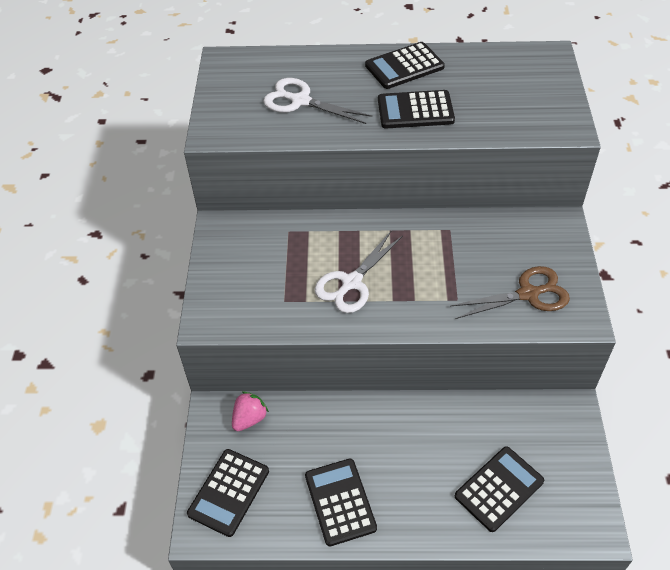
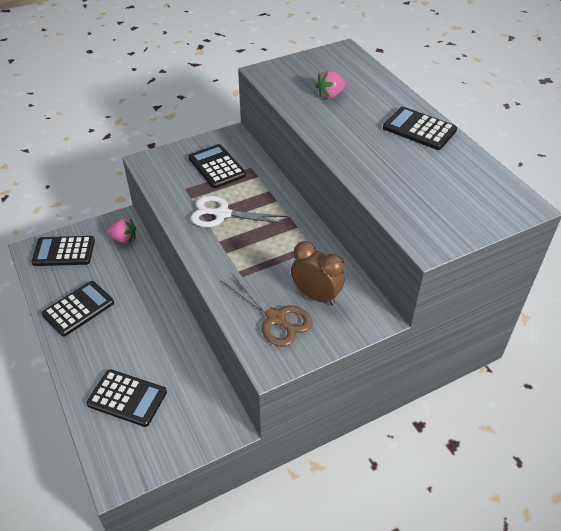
camera: 60 degrees right, 5 degrees down
(300, 101) = (330, 95): white scissors -> pink strawberry
(415, 110) = (370, 150): black calculator -> black calculator (217, 167)
(514, 253) = (316, 296): none -> brown clock

